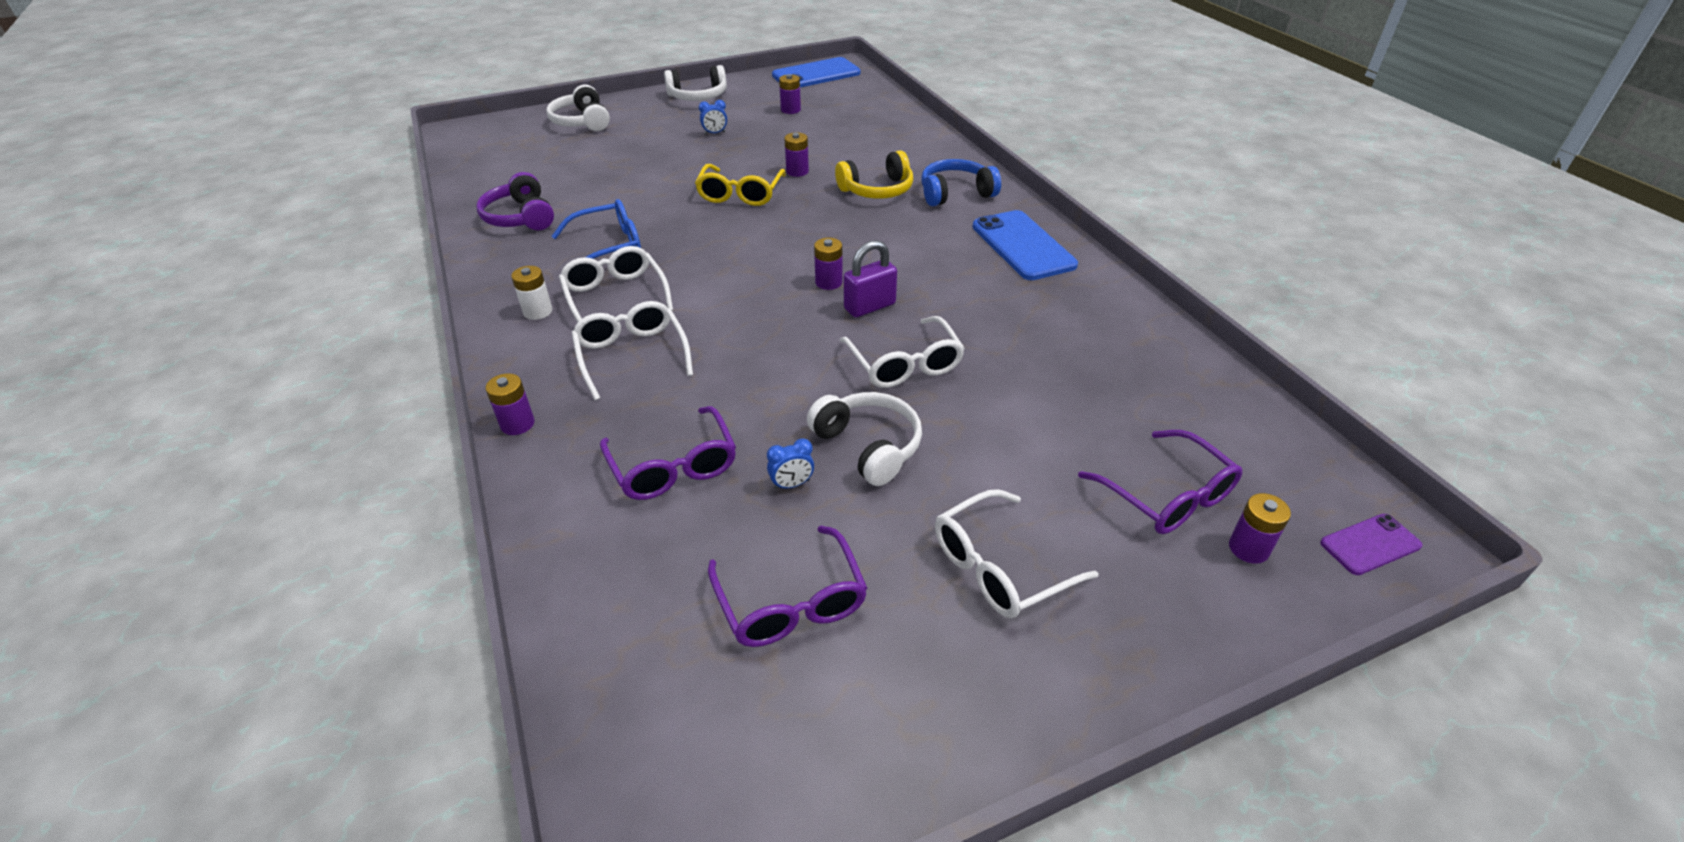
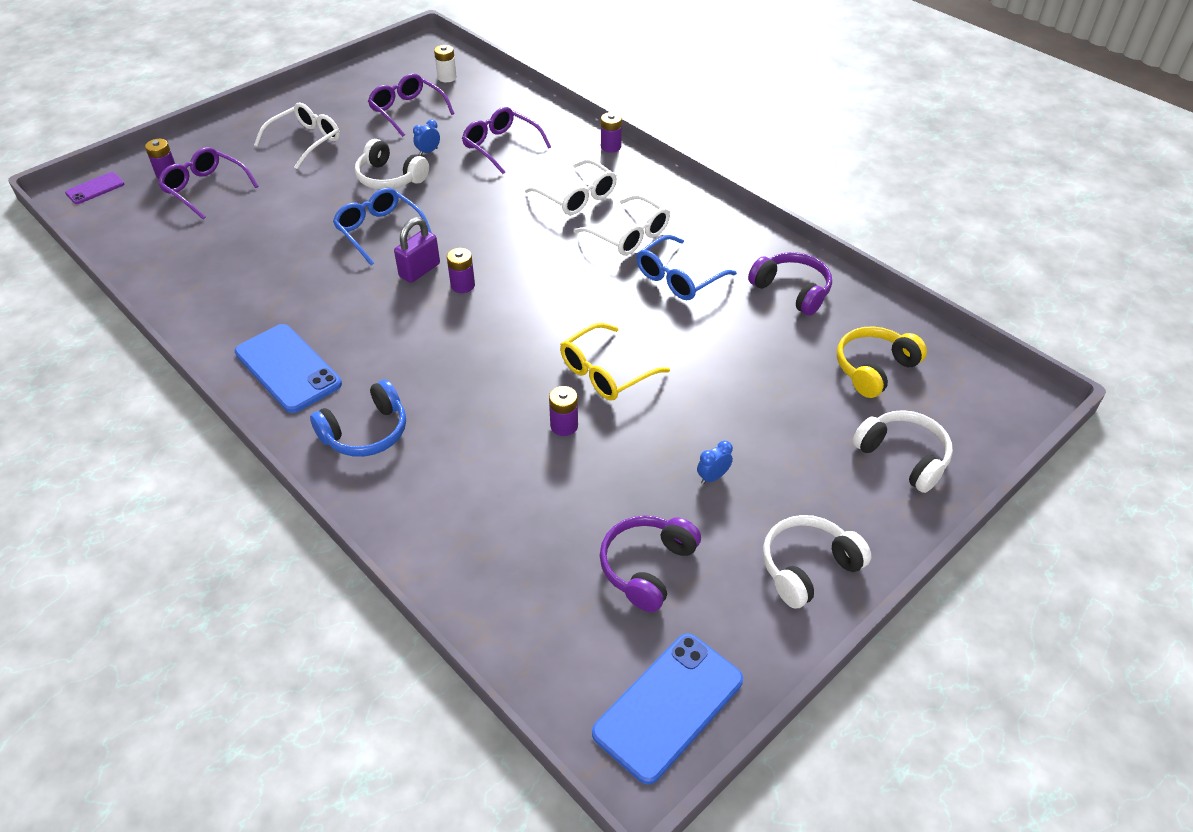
camera: 160 degrees right, 5 degrees up
(538, 311) = (675, 211): white battery -> white battery (447, 77)
(740, 194) = (605, 372): yellow glasses -> yellow glasses turned 120 degrees counterclockwise
(790, 110) = (647, 567): purple battery -> purple headphones
(877, 190) = (458, 416): yellow headphones -> yellow headphones (874, 368)
(904, 364) = (379, 231): white glasses -> blue glasses

